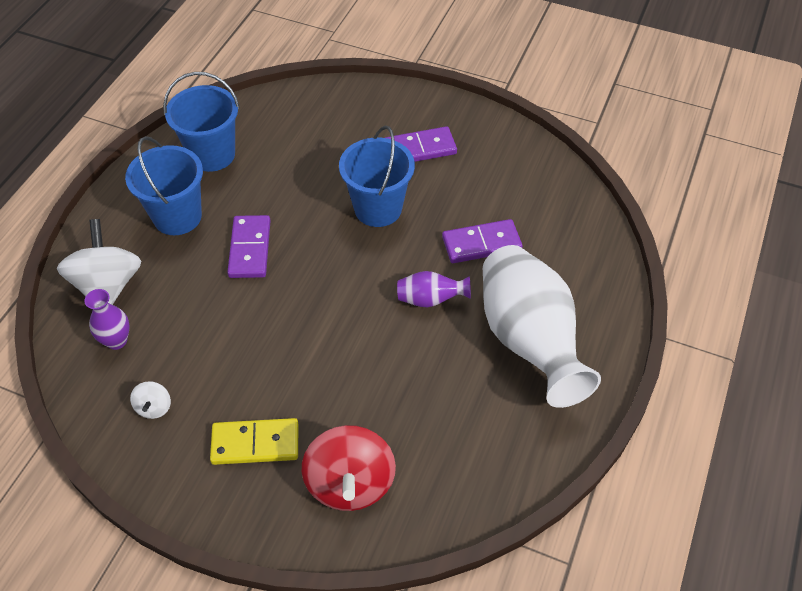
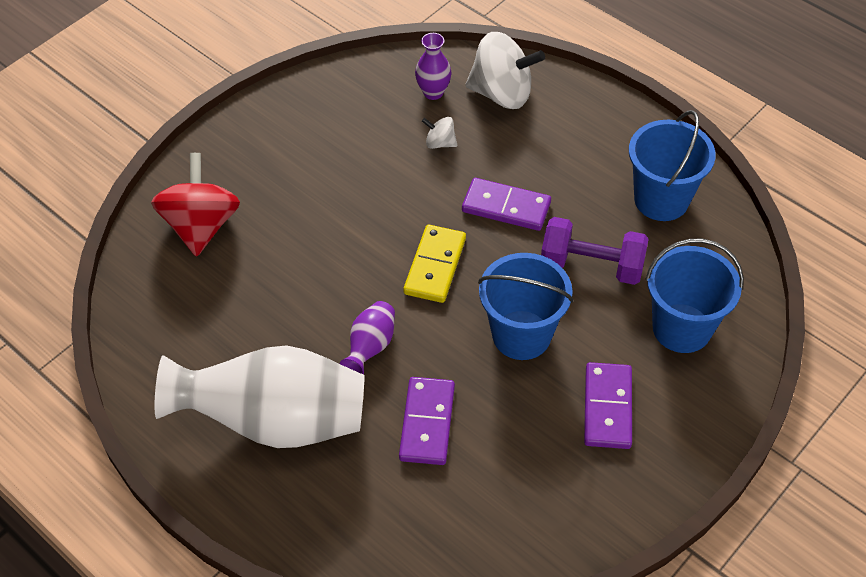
camera: 110 degrees right, 0 degrees up
(154, 407) = (348, 108): white spinning top -> white spinning top (440, 143)
(177, 216) = (574, 156): blue bucket -> blue bucket (681, 328)
(255, 444) = (276, 169): yellow domino -> yellow domino (435, 266)
(294, 182) = (591, 265): none -> purple dumbbell
(350, 483) = (201, 226): red spinning top -> red spinning top turned 75 degrees clockwise

